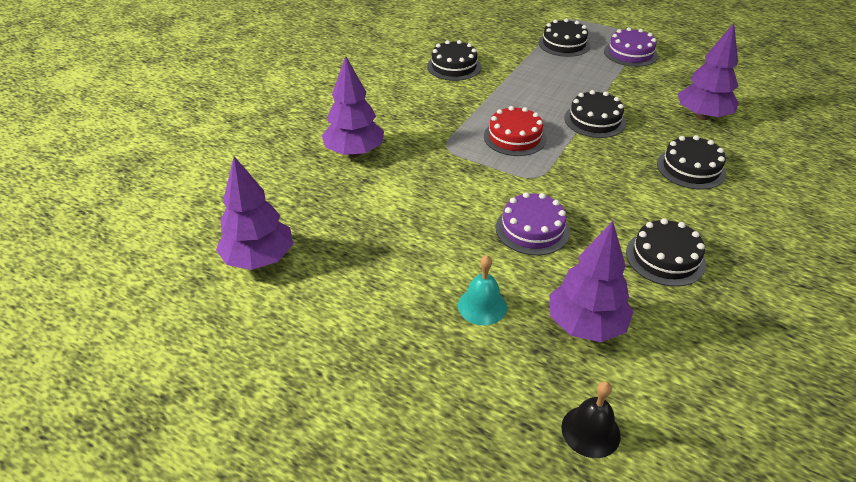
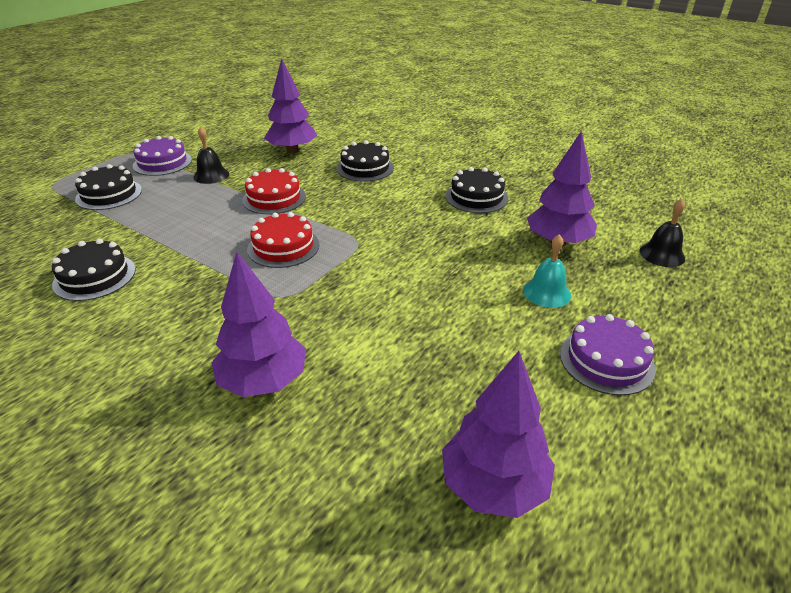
camera: 85 degrees left, 5 degrees down
(532, 229) = (439, 253): purple cake -> purple cake (606, 360)
(594, 120) = (274, 198): black cake -> red cake
(620, 81) = (211, 175): none -> black bell

